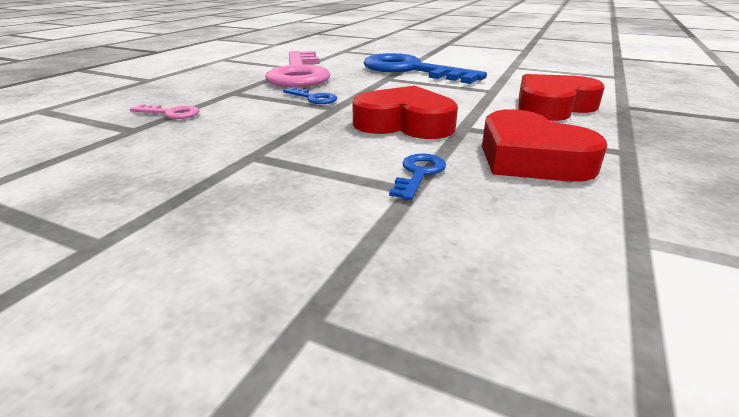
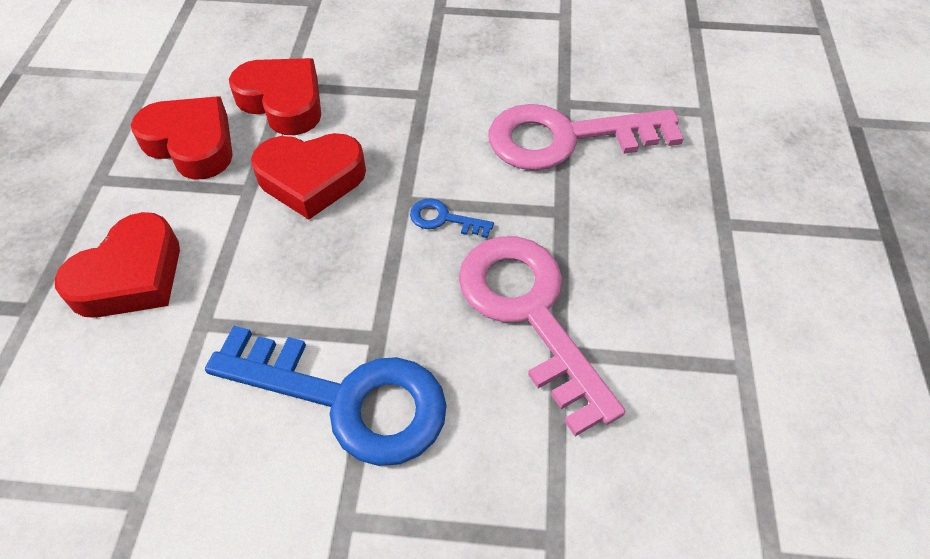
camera: 160 degrees right, 25 degrees up
(171, 113) = (566, 138): pink key -> pink key, size x2.48
(419, 174) = (283, 102): blue key -> red heart

